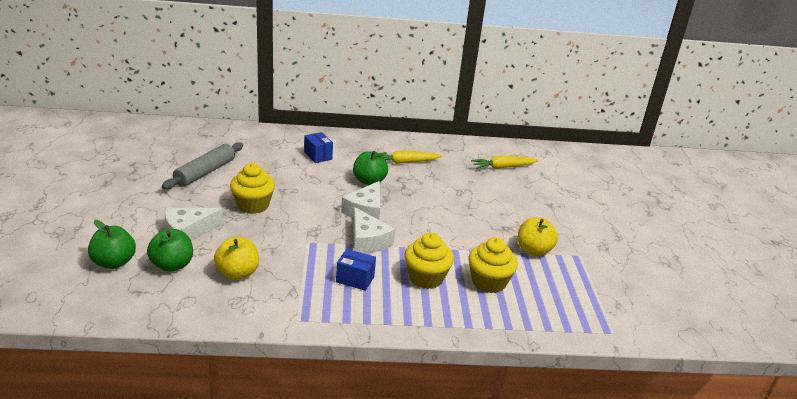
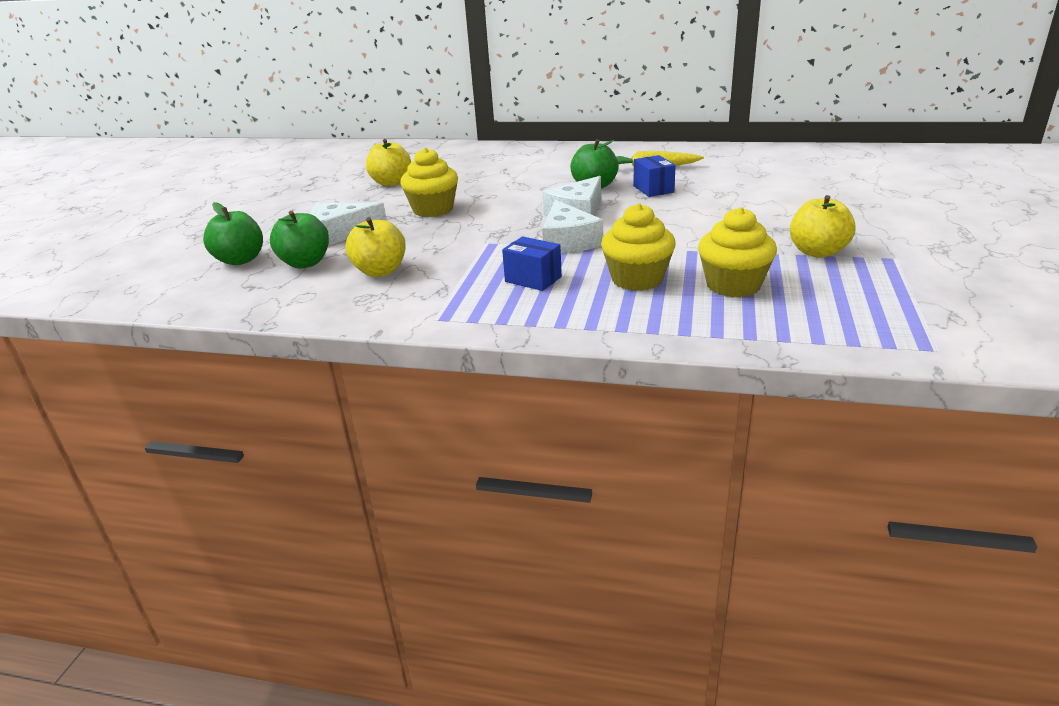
camera: 20 degrees right, 0 degrees up
(205, 172) = (391, 182): grey rolling pin -> yellow apple
(318, 156) = (537, 165): blue box -> blue box (653, 189)
(503, 167) = (793, 169): yellow carrot -> none

